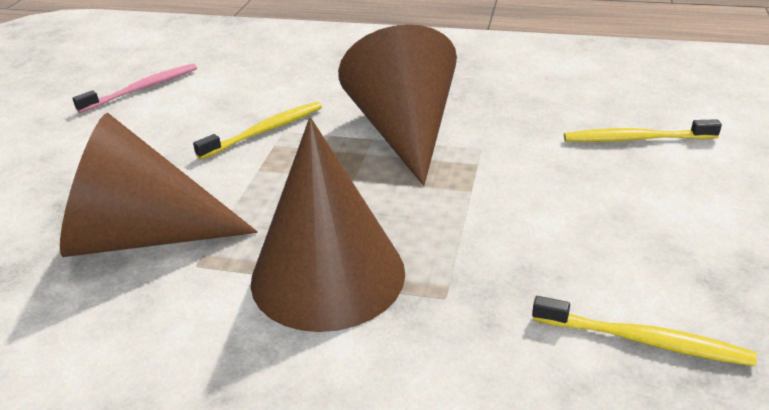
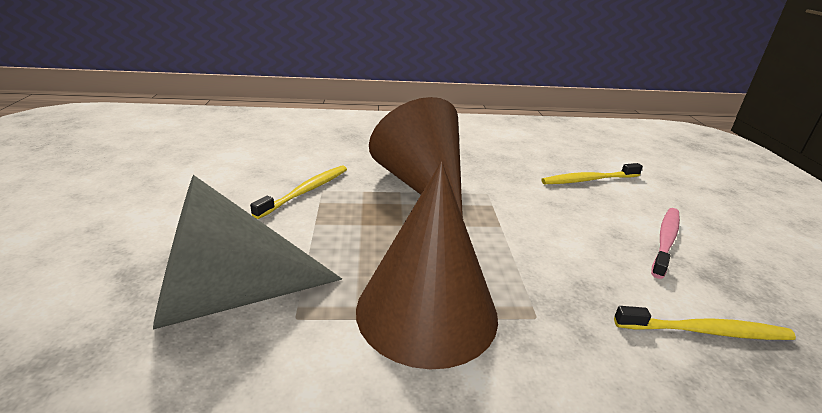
camera: 20 degrees left, 5 degrees down
(142, 89) = (175, 163): pink toothbrush -> pink toothbrush (665, 241)
(143, 236) = (228, 296): brown cone -> grey cone

